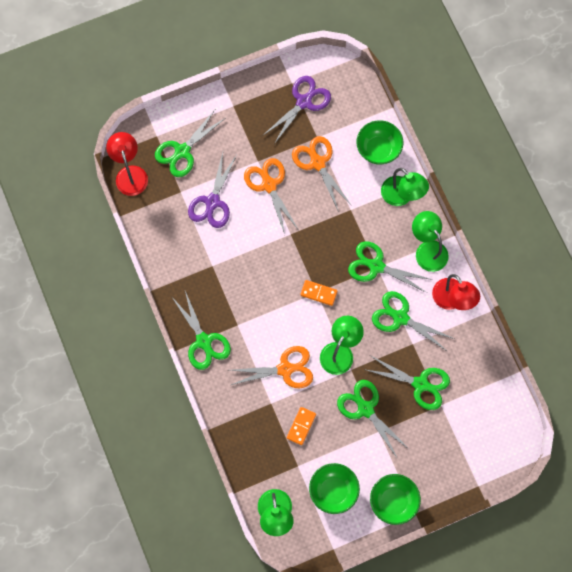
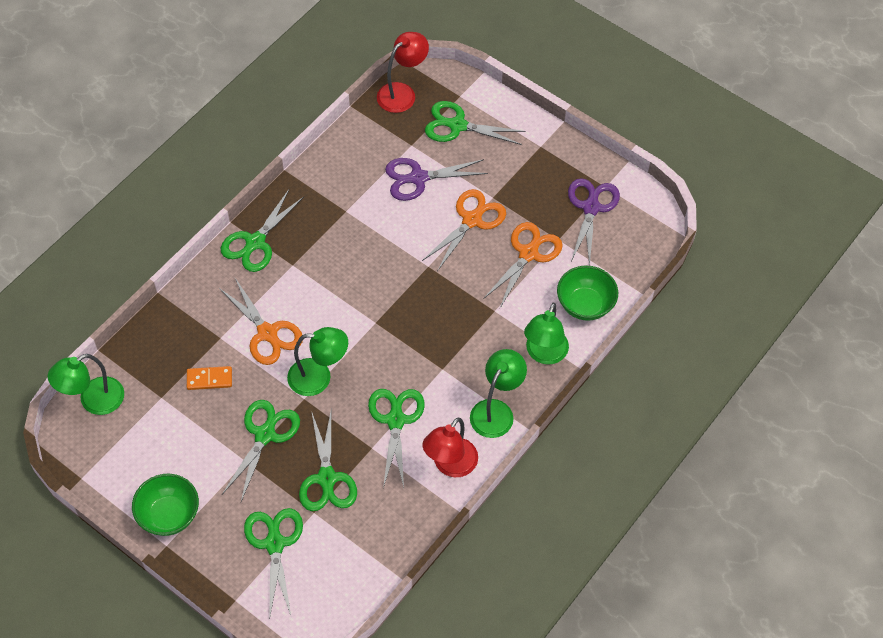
camera: 60 degrees right, 15 degrees down
(304, 102) = (591, 208): purple scissors -> purple scissors turned 90 degrees counterclockwise
(318, 293) = (375, 325): orange domino -> none
(333, 491) = (150, 446): green bowl -> none
(376, 266) = (443, 367): green scissors -> green scissors (274, 544)

